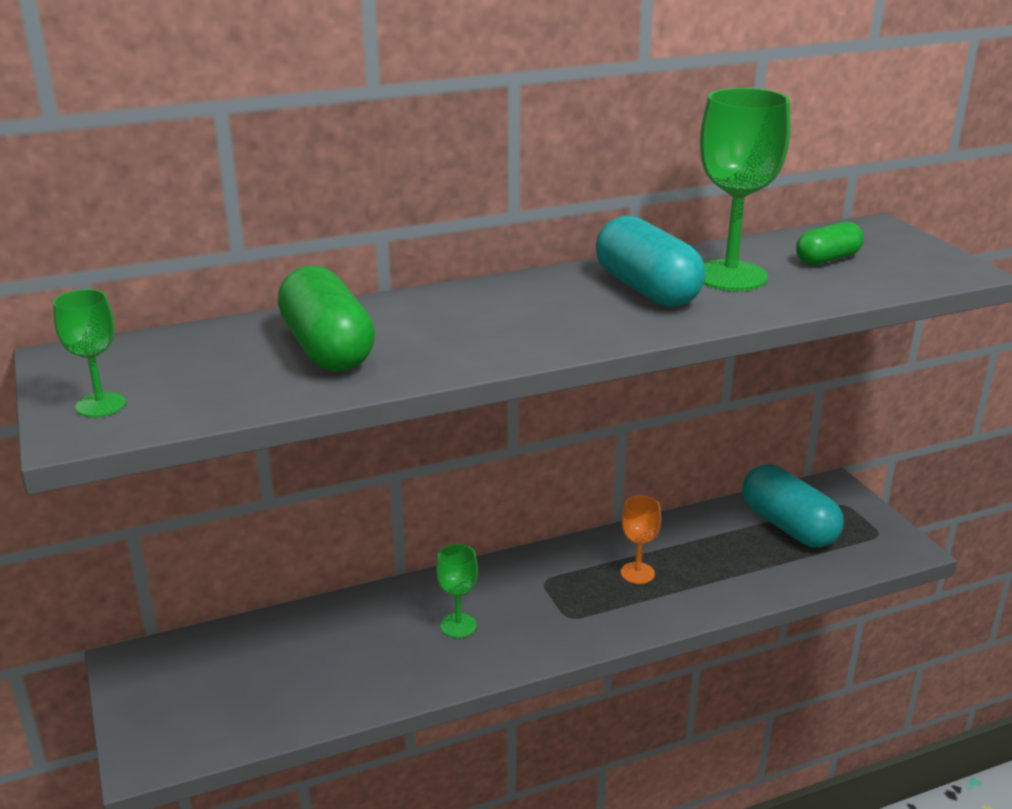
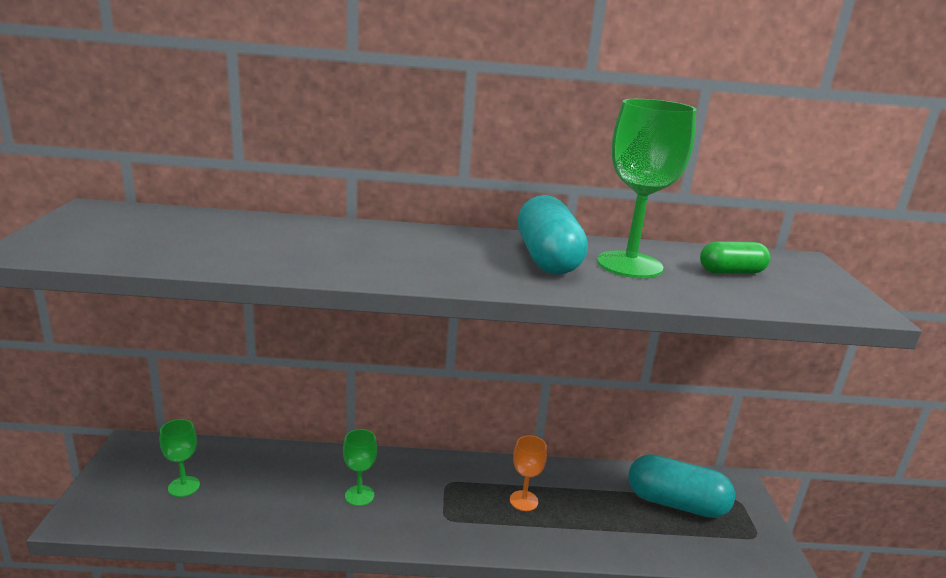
camera: 20 degrees right, 5 degrees down
(100, 405) = (65, 238): green goblet -> green goblet (184, 486)
(327, 349) = (259, 241): green capsule -> none
(788, 526) = (676, 503): turquoise capsule -> turquoise capsule turned 60 degrees counterclockwise

